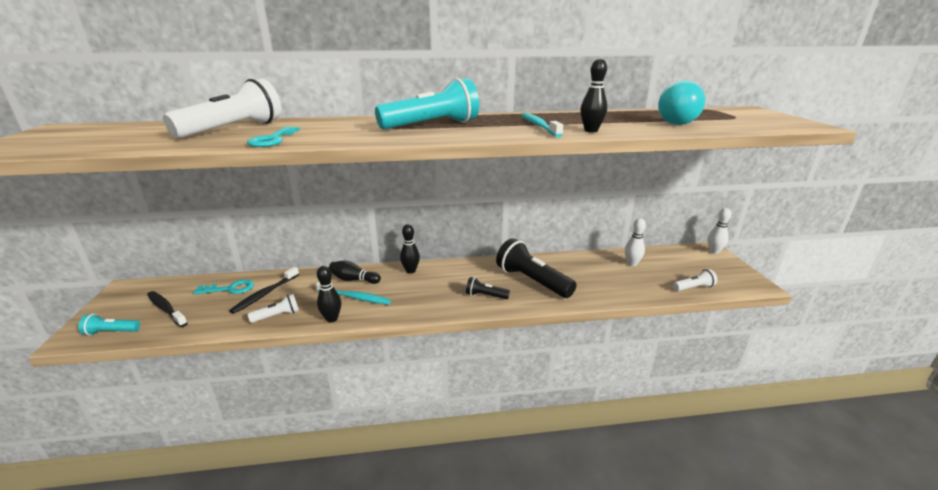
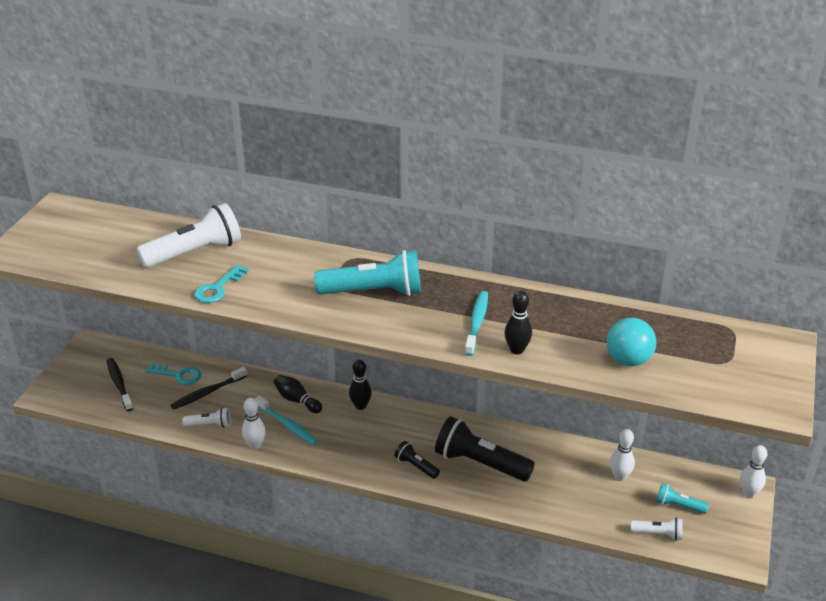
camera: 25 degrees right, 10 degrees up
(111, 332) = (73, 398): turquoise flashlight -> turquoise flashlight (678, 506)
(332, 319) = (255, 445): black bowling pin -> white bowling pin
(532, 281) = (480, 463): black flashlight -> black flashlight turned 45 degrees counterclockwise

